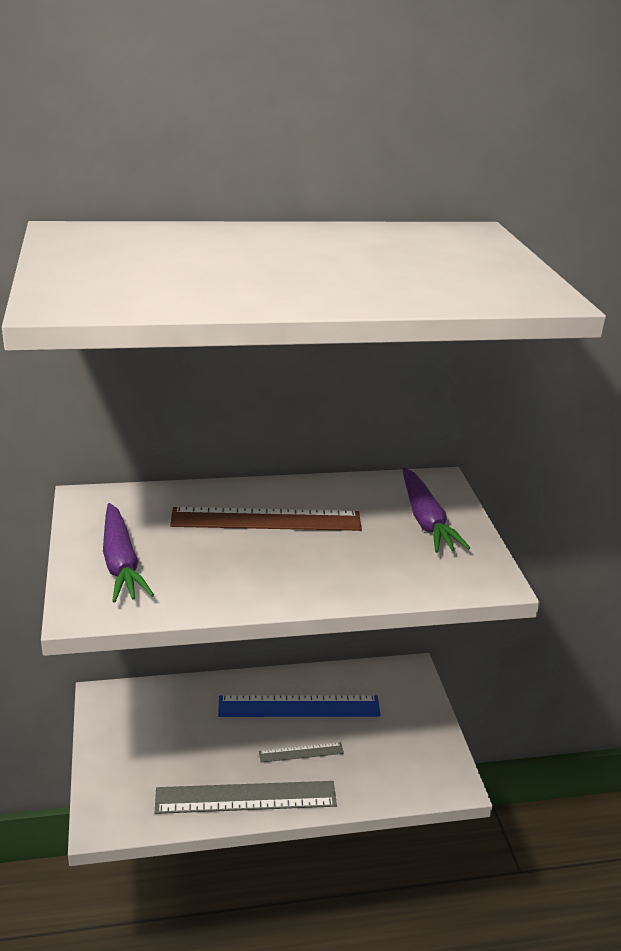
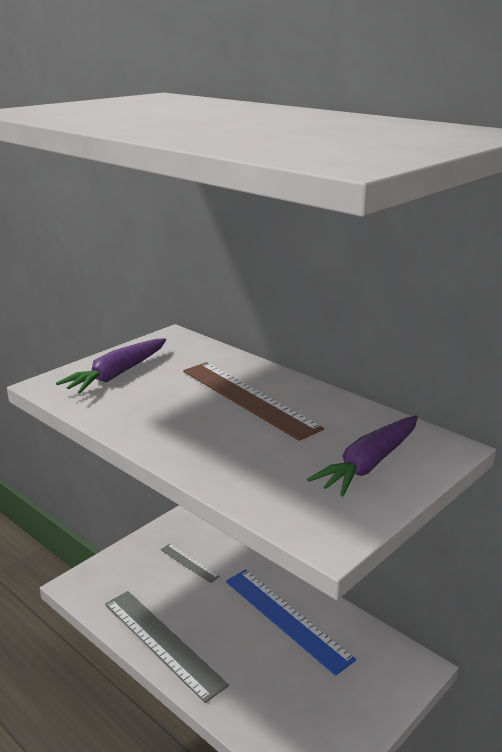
camera: 55 degrees right, 5 degrees down
(301, 752) = (239, 648): grey ruler -> grey ruler (189, 563)

